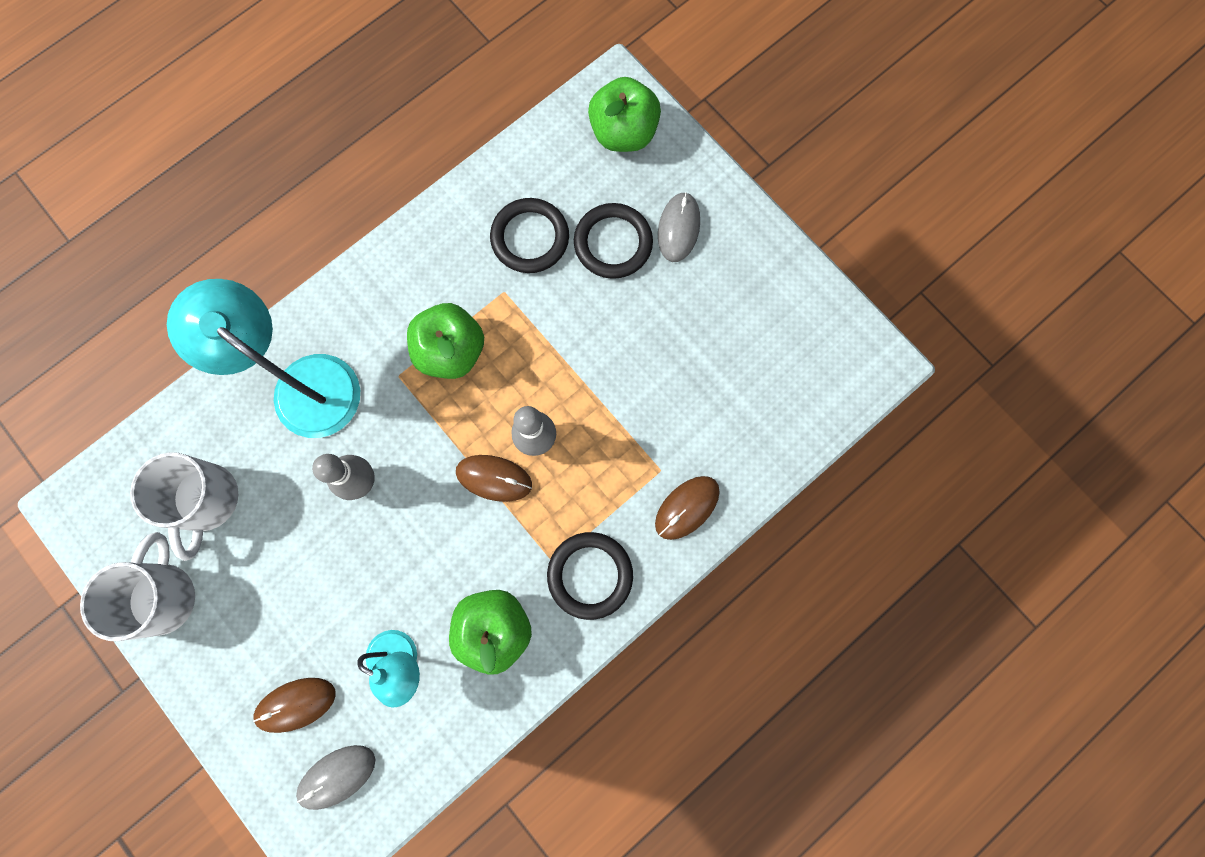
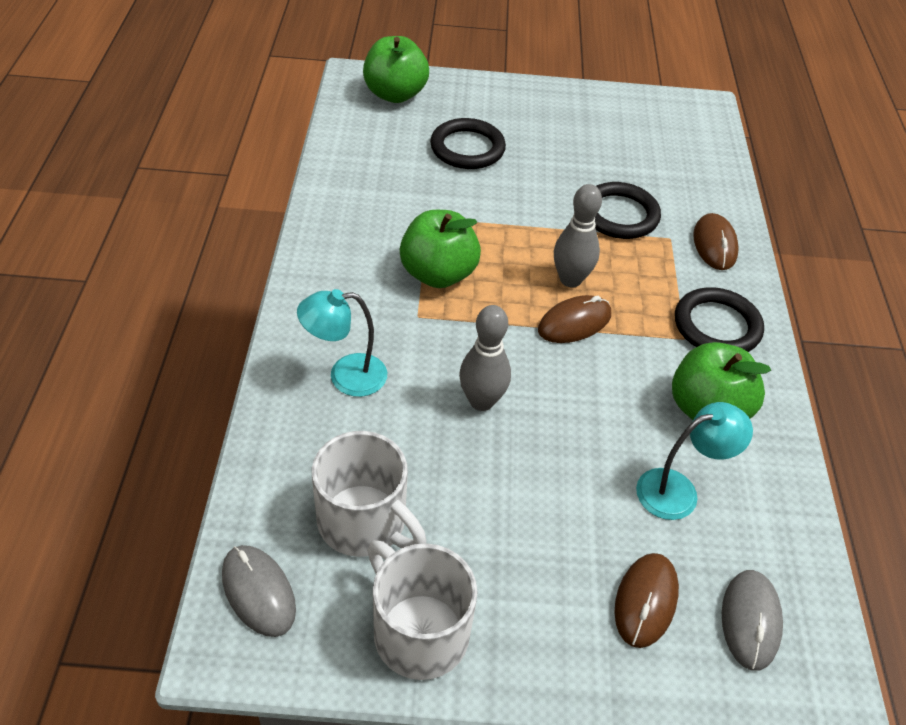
camera: 50 degrees left, 30 degrees down
(303, 384) = (345, 376): turquoise lamp -> turquoise lamp, size x0.56
(530, 238) = (407, 179): black ring -> black ring (619, 215)
(678, 228) = (498, 117): grey mouse -> grey mouse (258, 592)

